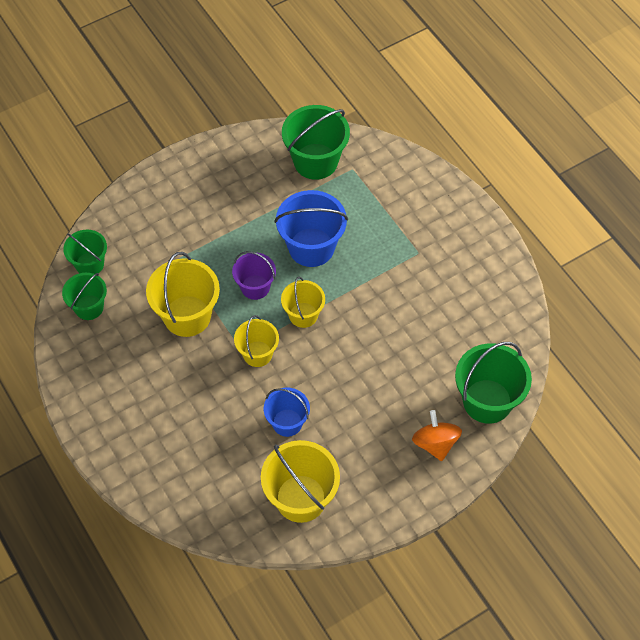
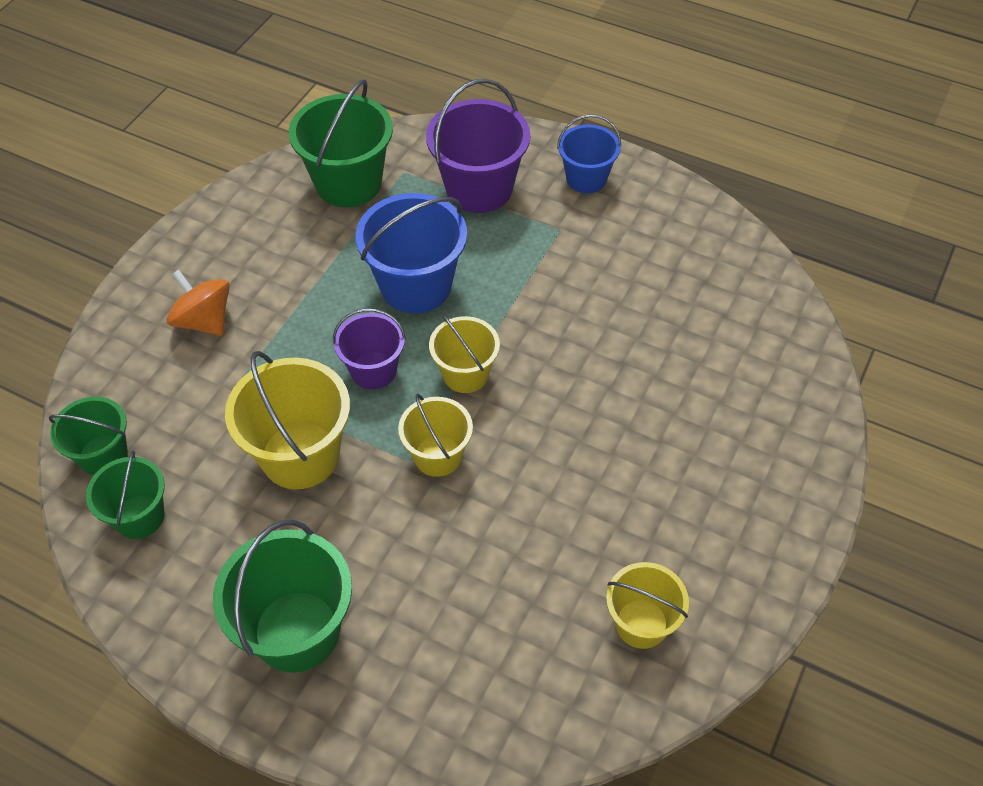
camera: 30 degrees left, 5 degrees down
(287, 422) = (545, 527): blue bucket -> blue bucket (586, 178)
(301, 498) = (641, 623): yellow bucket -> yellow bucket, size x0.61
(389, 202) = (479, 189): none -> purple bucket
(435, 443) = (761, 449): orange spinning top -> orange spinning top (204, 321)
(487, 401) = (782, 363): green bucket -> green bucket (297, 631)

